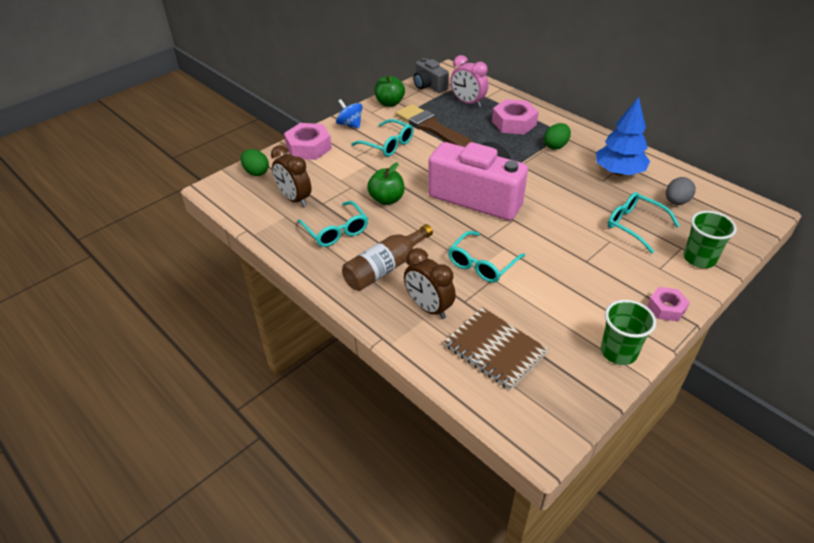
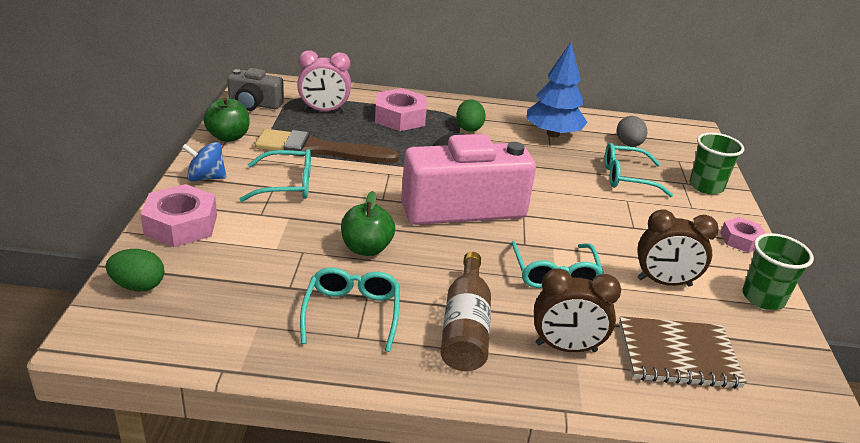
camera: 45 degrees left, 10 degrees down
(295, 199) = (244, 298): brown clock -> brown clock (664, 282)
(336, 231) = (352, 313): turquoise glasses -> turquoise glasses turned 105 degrees counterclockwise

